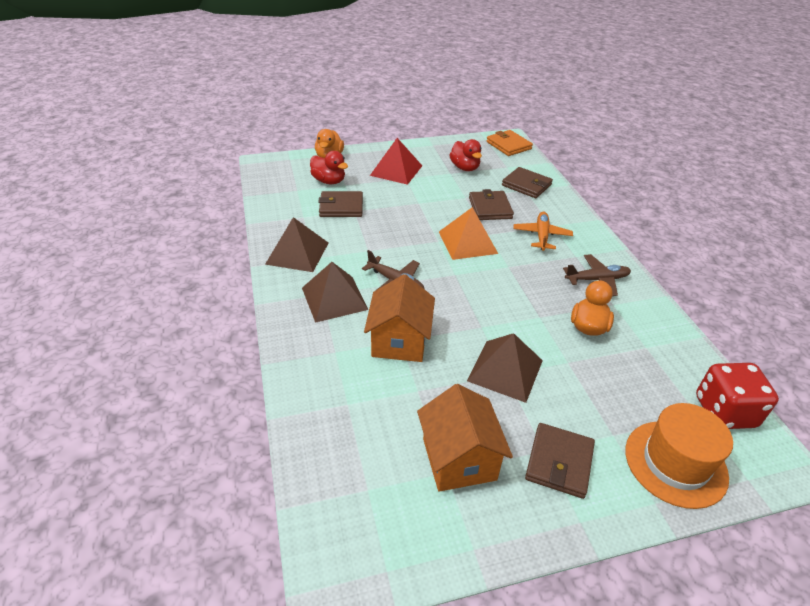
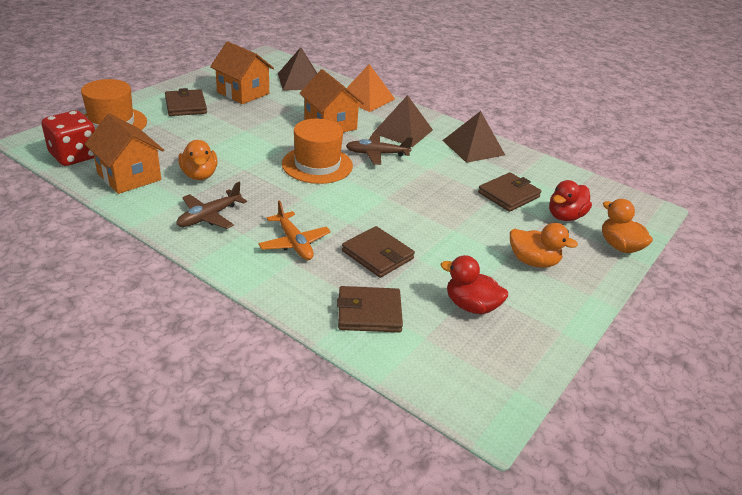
camera: 140 degrees right, 5 degrees down
(329, 181) = (565, 216): red duck -> red duck turned 45 degrees counterclockwise
(396, 170) = (533, 261): red pyramid -> orange duck
(465, 293) = (317, 165): none -> orange hat
(468, 242) = (359, 206): orange pyramid -> orange pyramid (366, 98)
(505, 370) = (246, 131): brown pyramid -> brown pyramid (300, 81)
(508, 145) = (470, 393): orange wallet -> none
(662, 353) = (129, 176): none -> orange house

